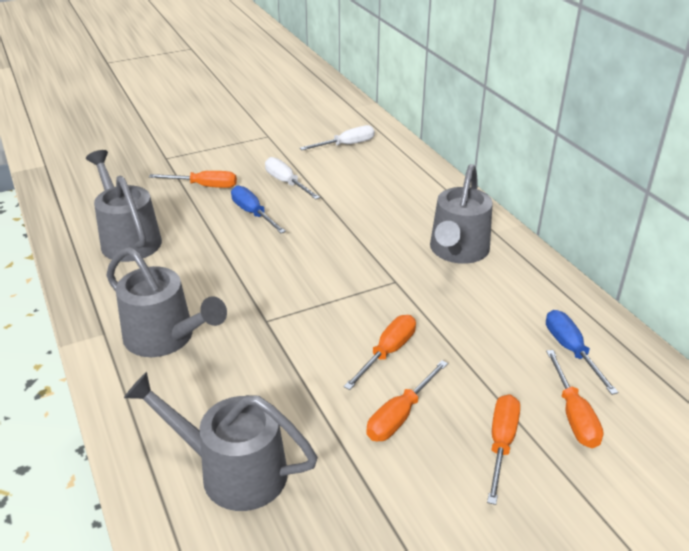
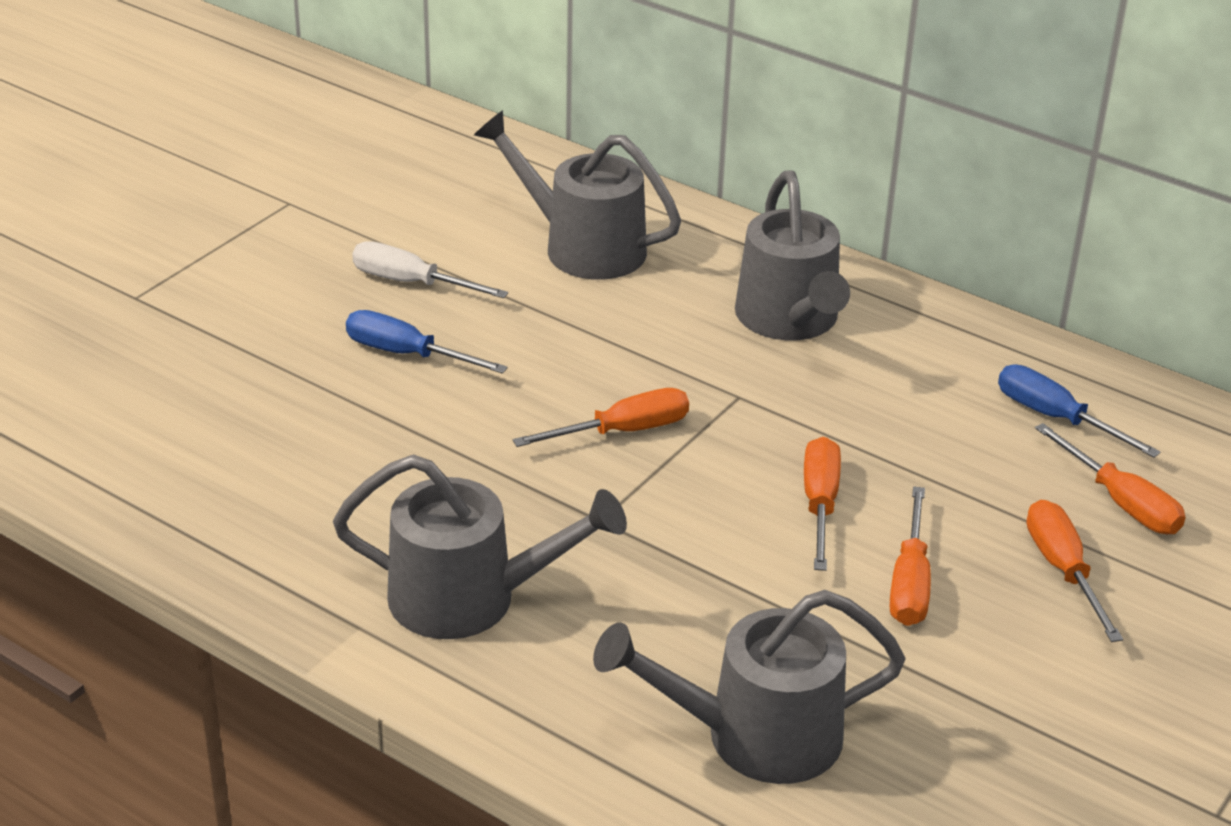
camera: 30 degrees left, 0 degrees up
(128, 239) = (229, 465): grey watering can -> grey watering can (582, 247)
(204, 186) = (268, 330): orange screwdriver -> orange screwdriver (622, 431)
(346, 145) = (450, 184): white screwdriver -> none

